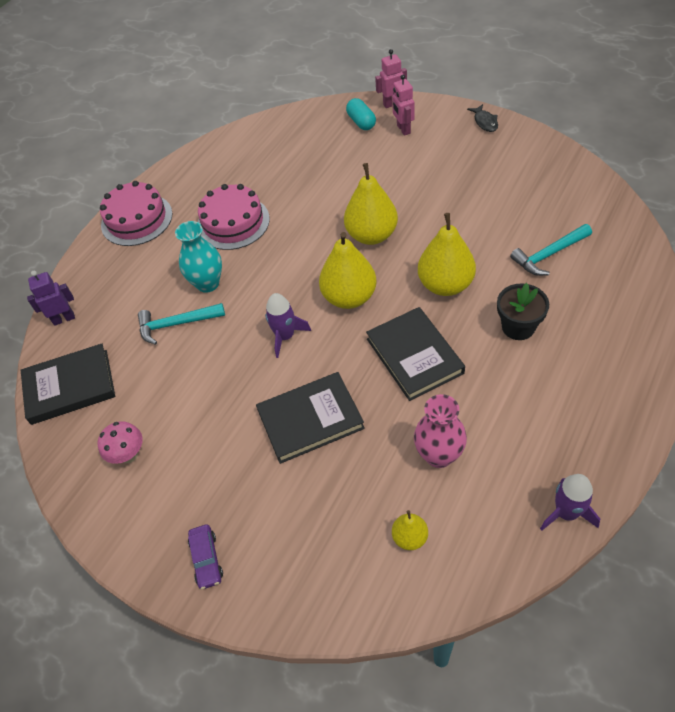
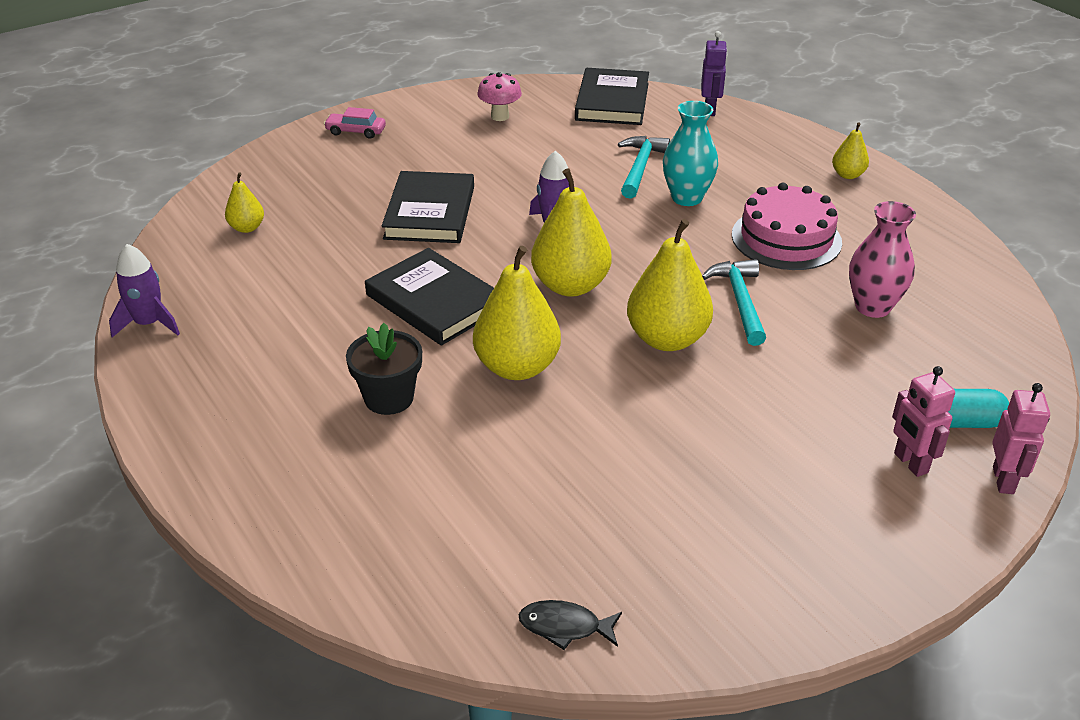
camera: 110 degrees right, 15 degrees down
(137, 219) = (847, 175): pink cake -> yellow pear
(206, 559) = (356, 131): purple car -> pink car
(403, 129) = (910, 463): pink robot -> pink robot turned 120 degrees counterclockwise
(414, 356) = (435, 301): black book -> black book turned 45 degrees clockwise
(439, 455) = (301, 272): pink vase -> pink vase (872, 307)
(485, 122) = (871, 580): black fish -> black fish (565, 627)
(549, 254) = (477, 490): turquoise hammer -> turquoise hammer (740, 301)

